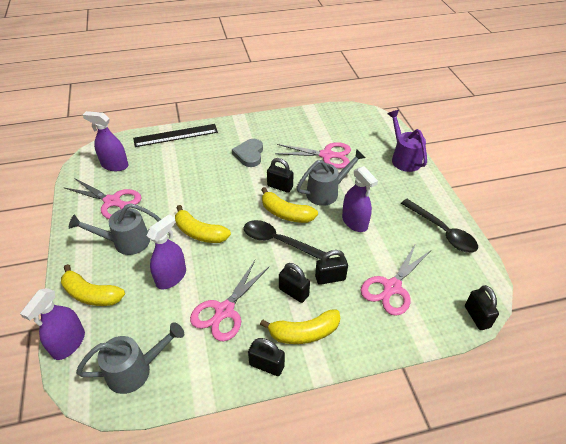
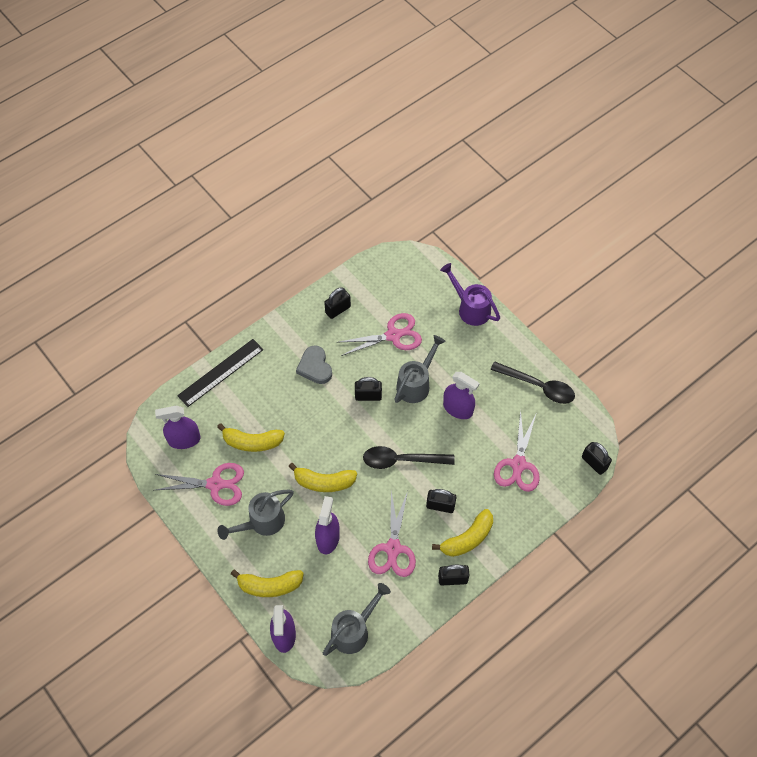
camera: 25 degrees left, 15 degrees up
(286, 213) = (391, 426): yellow banana -> yellow banana (252, 442)
(330, 278) = (464, 478): black padlock -> black padlock (338, 310)

